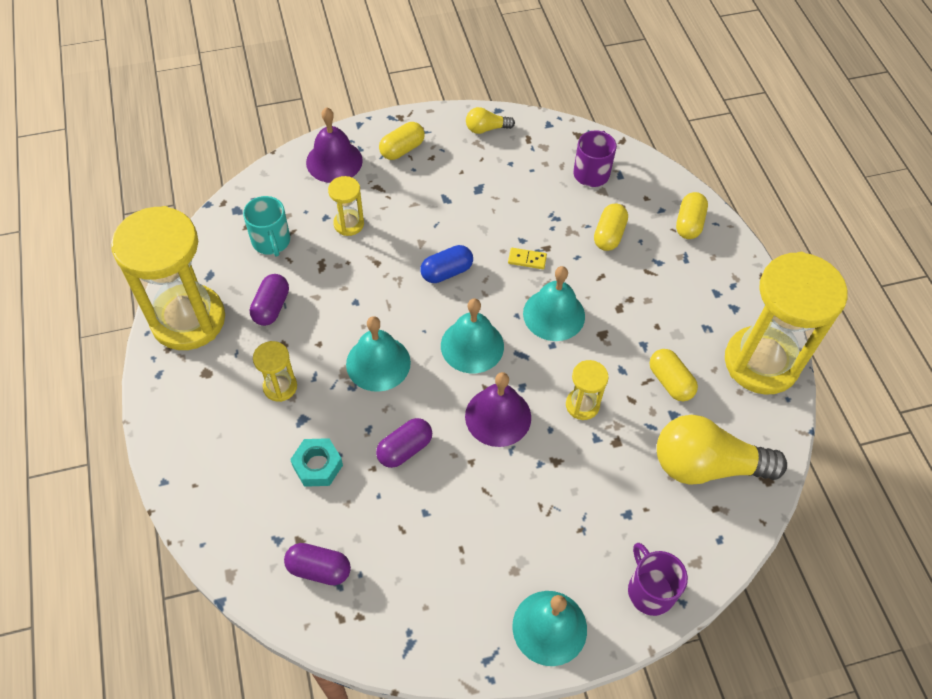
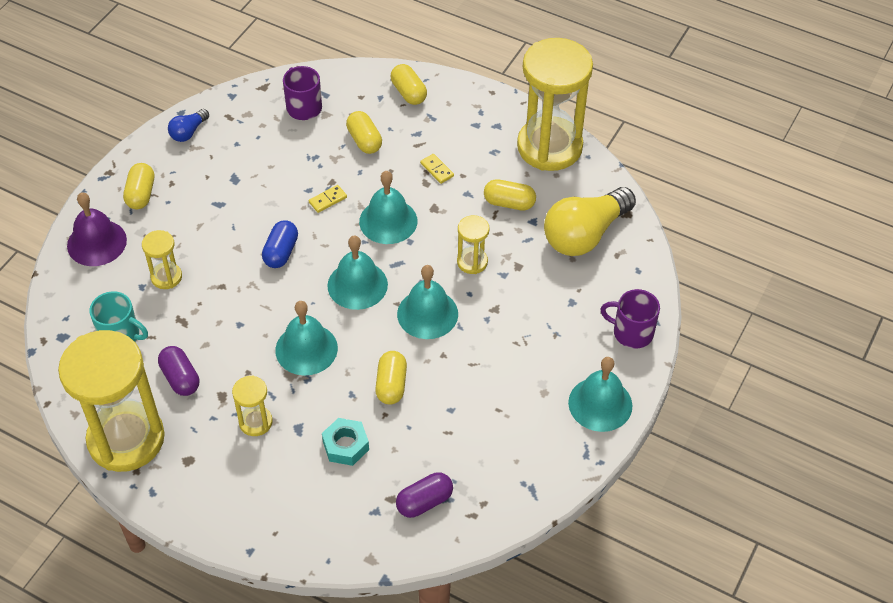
camera: 45 degrees left, 5 degrees down
(405, 449) = (391, 385): purple capsule -> yellow capsule
(486, 129) = (188, 132): yellow light bulb -> blue light bulb
(498, 416) = (427, 314): purple bell -> turquoise bell
(640, 304) = (437, 170): none -> yellow domino

